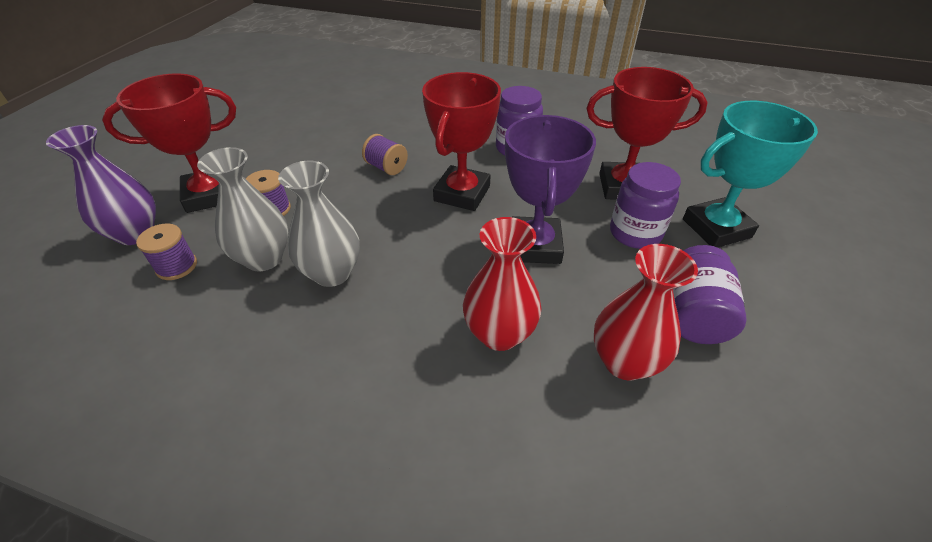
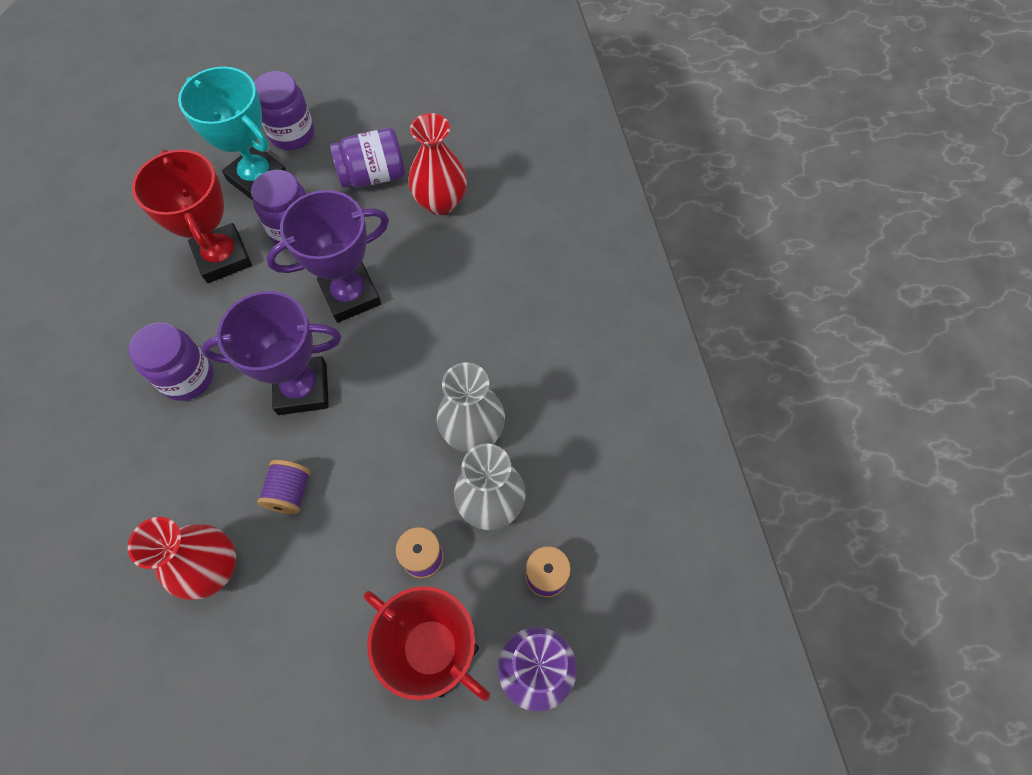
camera: 120 degrees left, 20 degrees up
(462, 193) = (302, 389): red trophy -> purple trophy
(499, 334) = (461, 279): red vase -> red vase (212, 568)
(780, 269) = (292, 134): none -> purple jar

